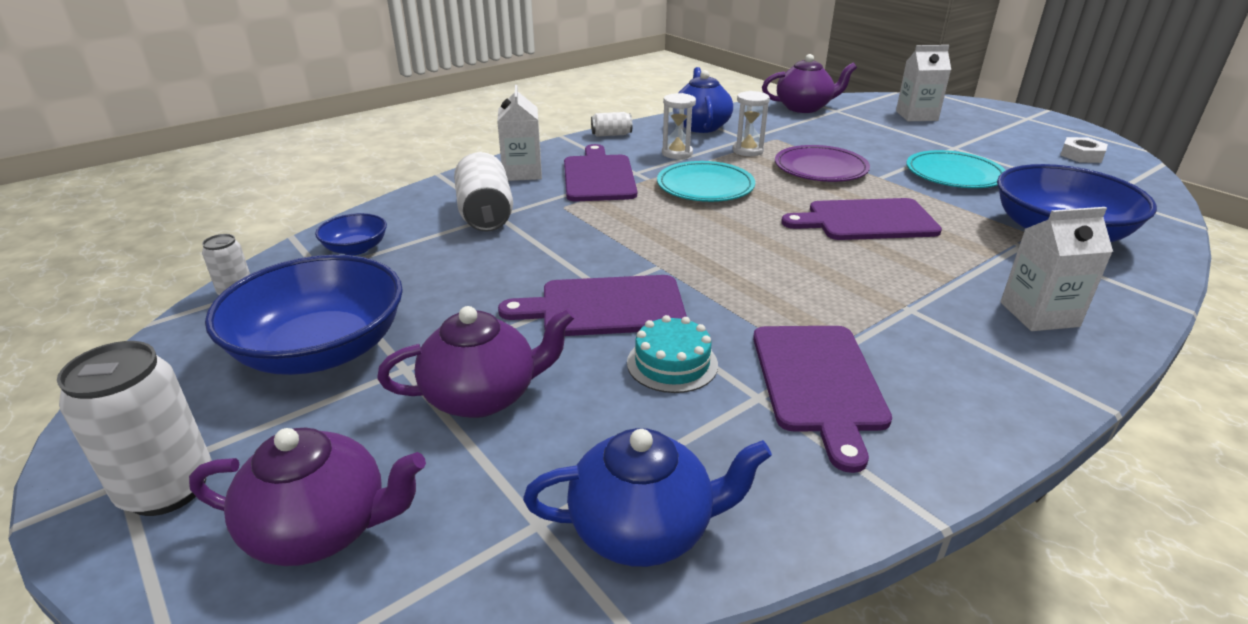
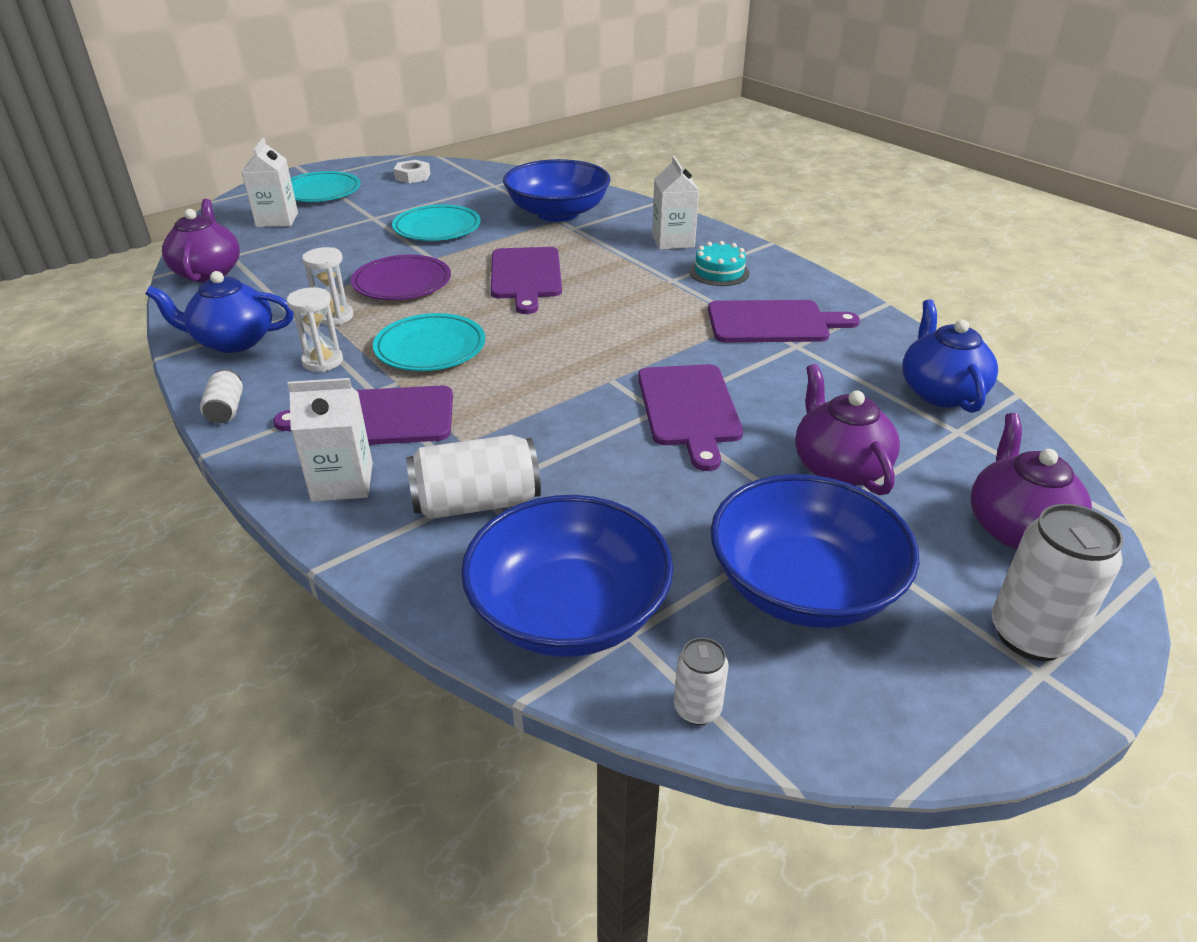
camera: 90 degrees left, 5 degrees up
(356, 248) = (569, 611): blue bowl -> blue bowl, size x2.12
(672, 363) = (767, 377): turquoise cake -> turquoise cake (719, 272)
(995, 123) = (320, 191): none -> turquoise plate

